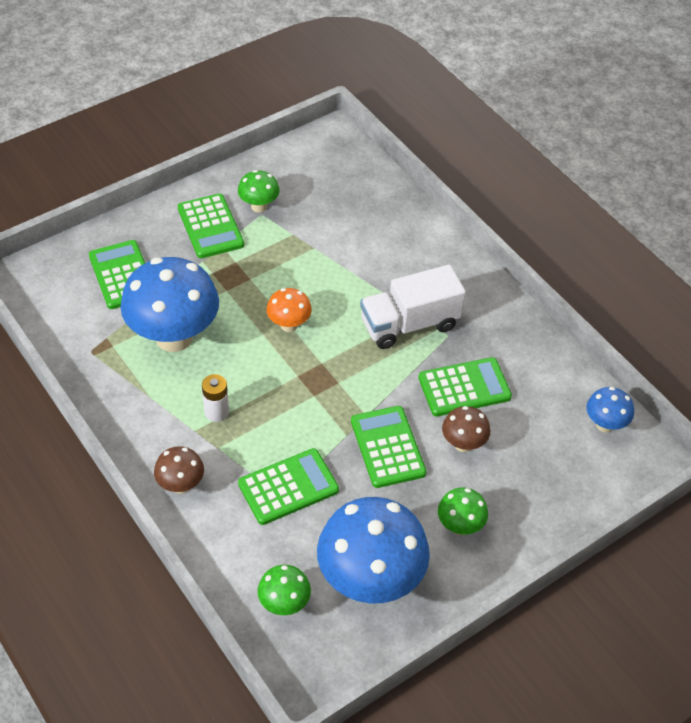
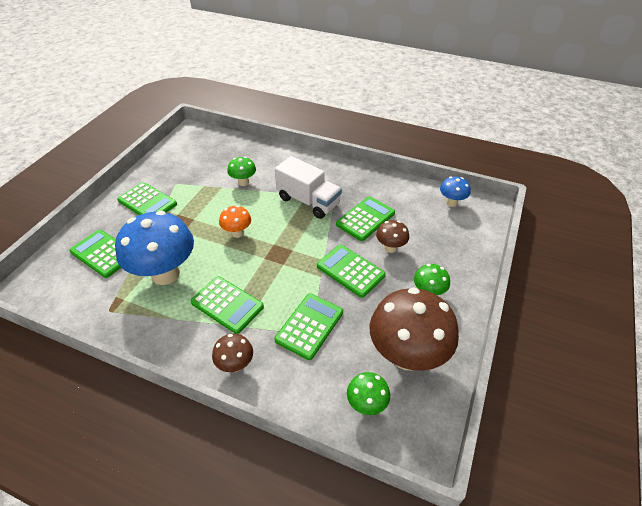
camera: 30 degrees left, 5 degrees down
(216, 412) = (227, 305): white battery -> green calculator
(259, 206) = (171, 180): green mushroom -> green mushroom (243, 182)
(370, 581) = (407, 356): blue mushroom -> brown mushroom
(409, 324) = (308, 201): white truck -> white truck turned 90 degrees counterclockwise

